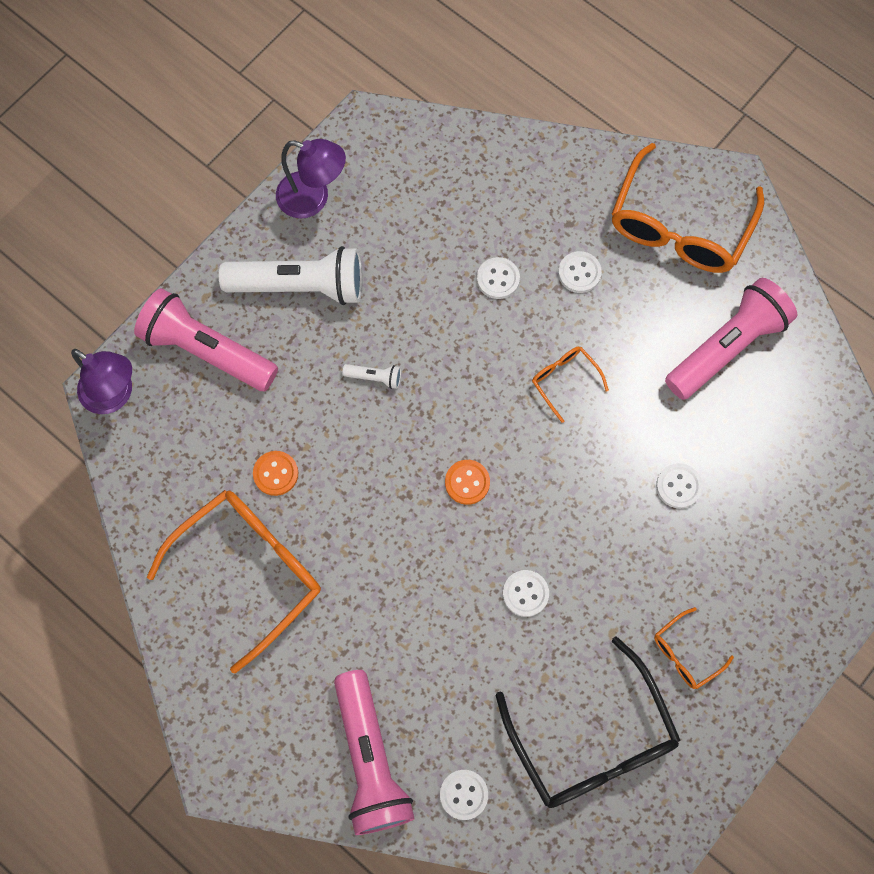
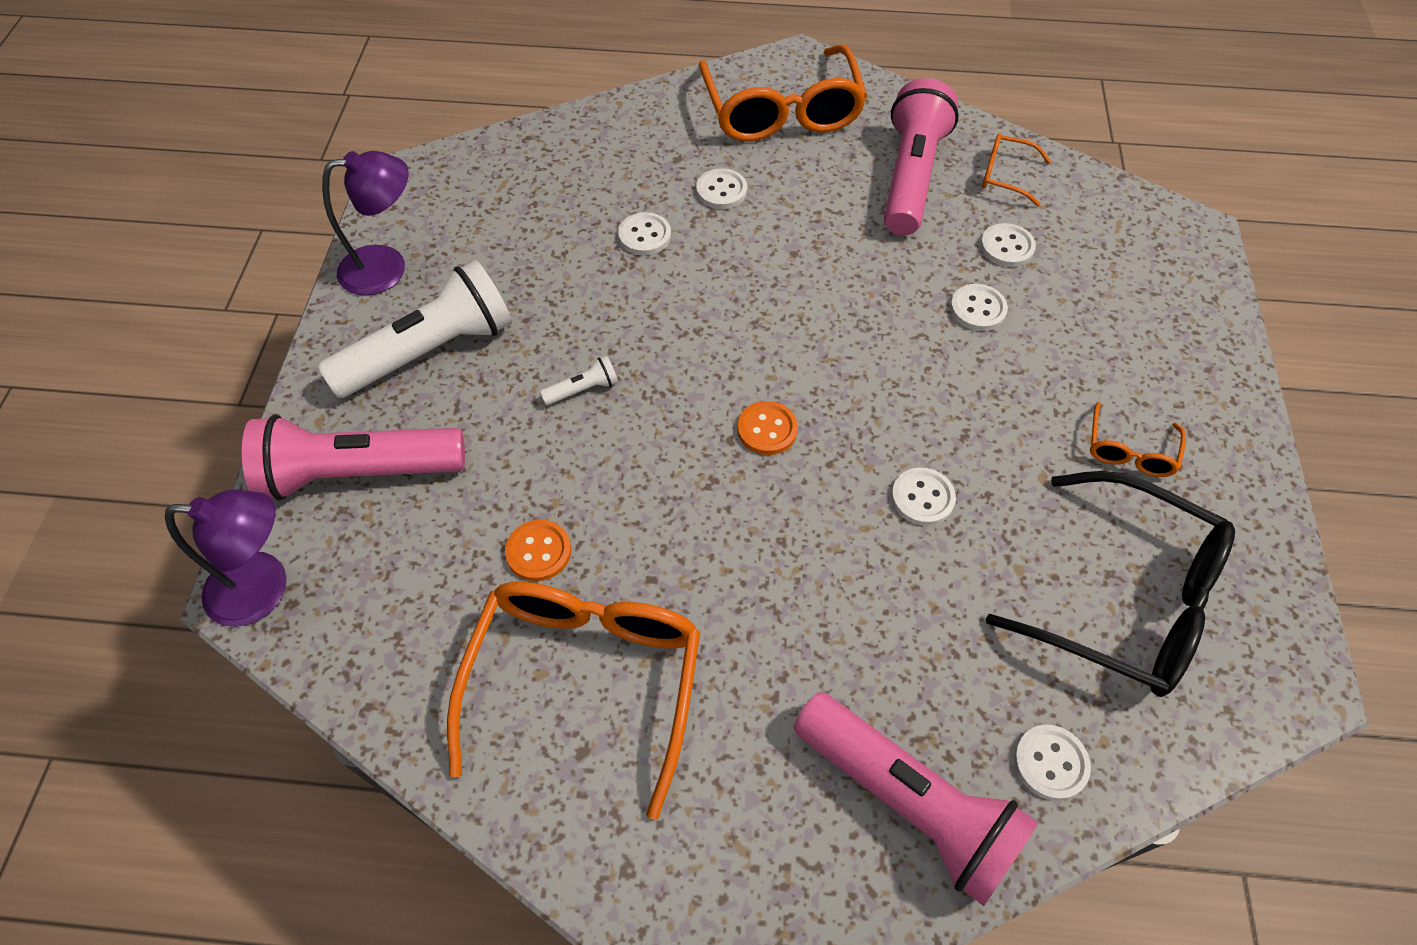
camera: 35 degrees left, 15 degrees down
(564, 380) = (786, 283): orange glasses -> orange glasses (1005, 176)
(744, 451) = (1007, 247): none -> white button

